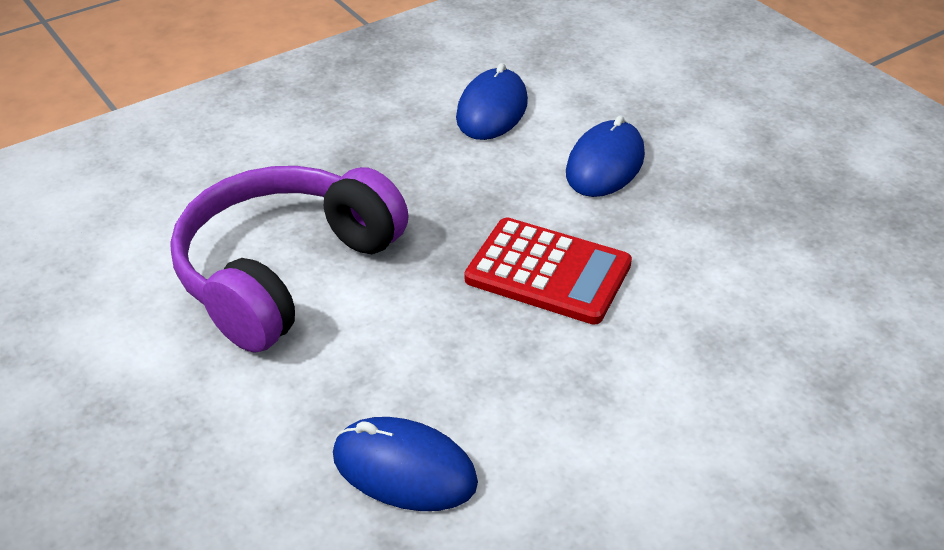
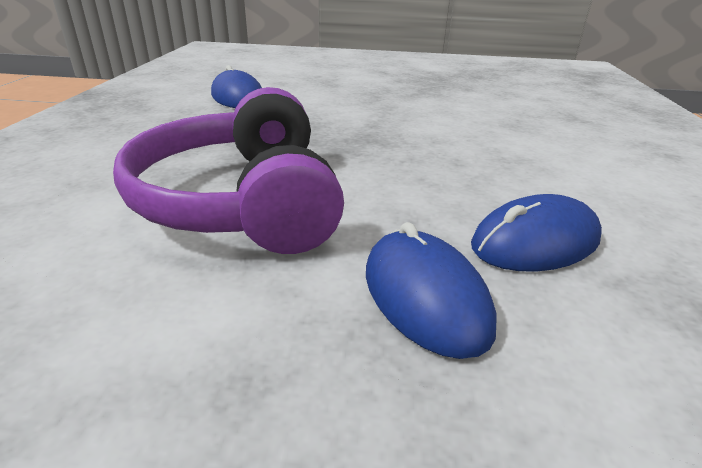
camera: 50 degrees left, 10 degrees down
(548, 272) = (399, 133): red calculator -> none
(605, 164) = (338, 96): blue mouse -> blue mouse (425, 296)

